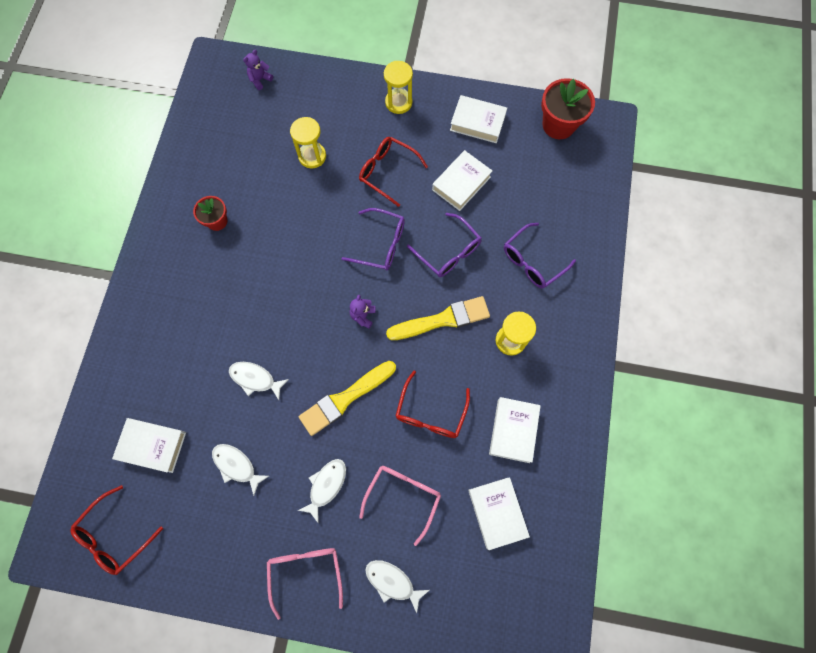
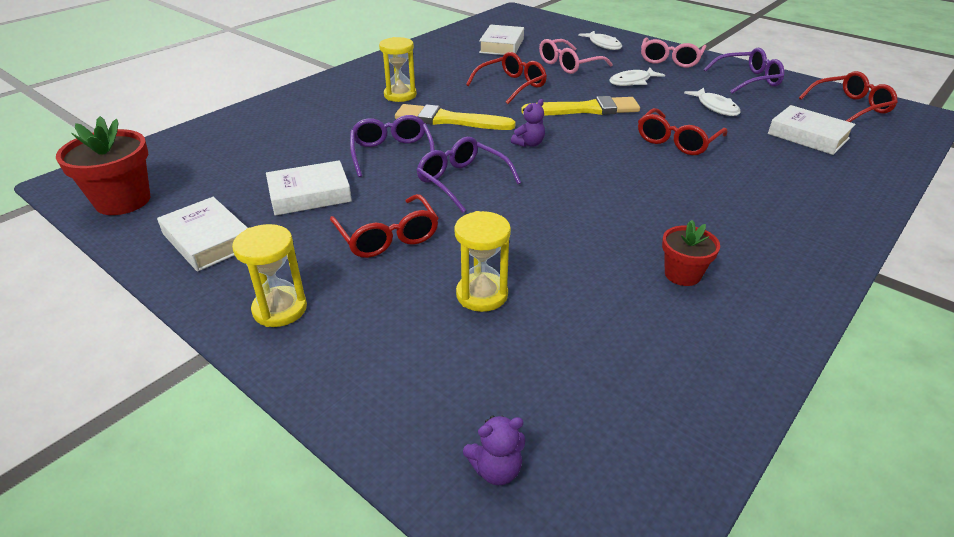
camera: 150 degrees left, 35 degrees down
(255, 379) = (677, 141): white fish -> red glasses
(513, 430) = (451, 64): white book -> none
(532, 262) = (318, 124): purple glasses -> purple glasses (748, 80)

